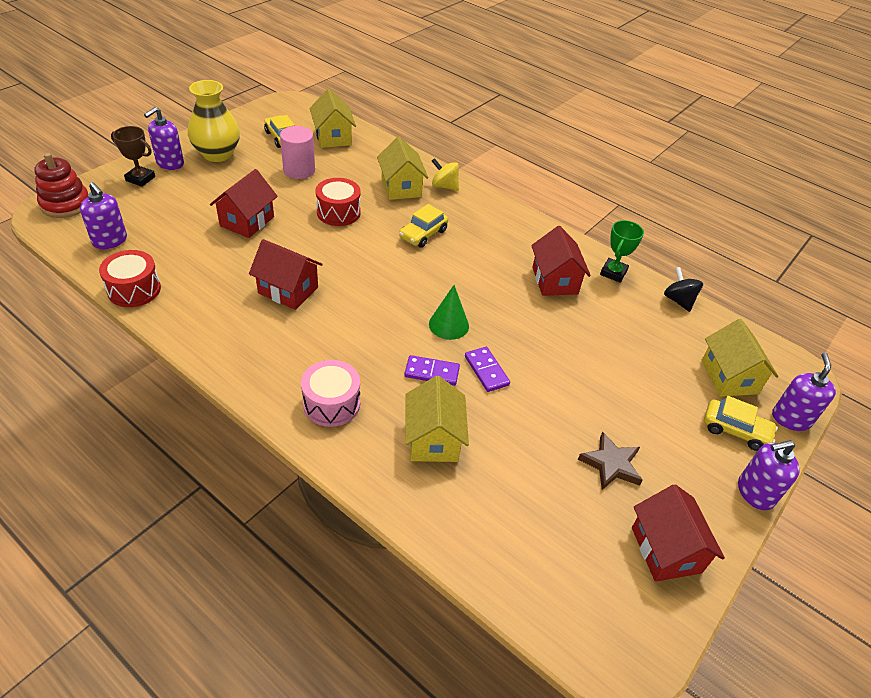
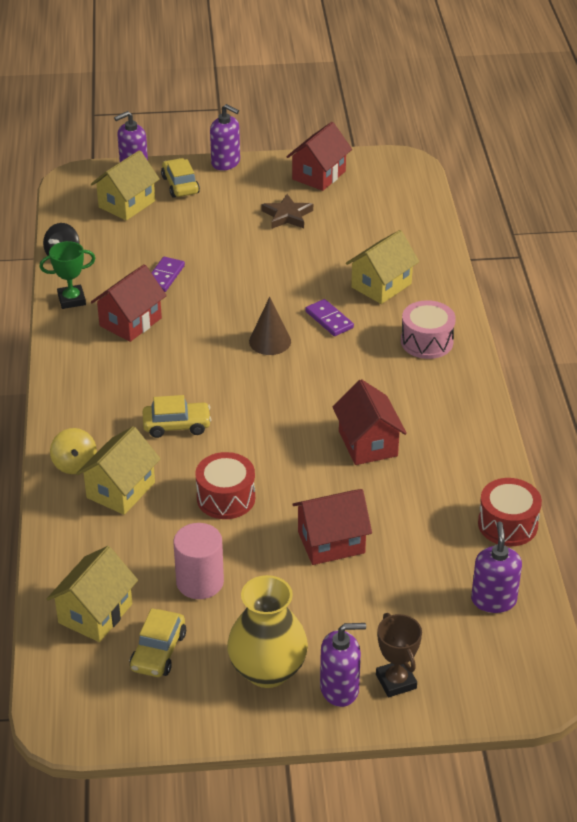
camera: 130 degrees left, 5 degrees down
(65, 204) = (511, 688): red stacking toy -> none
(449, 325) = (270, 341): green cone -> brown cone
(486, 371) = (288, 299): purple domino -> purple domino (164, 276)

